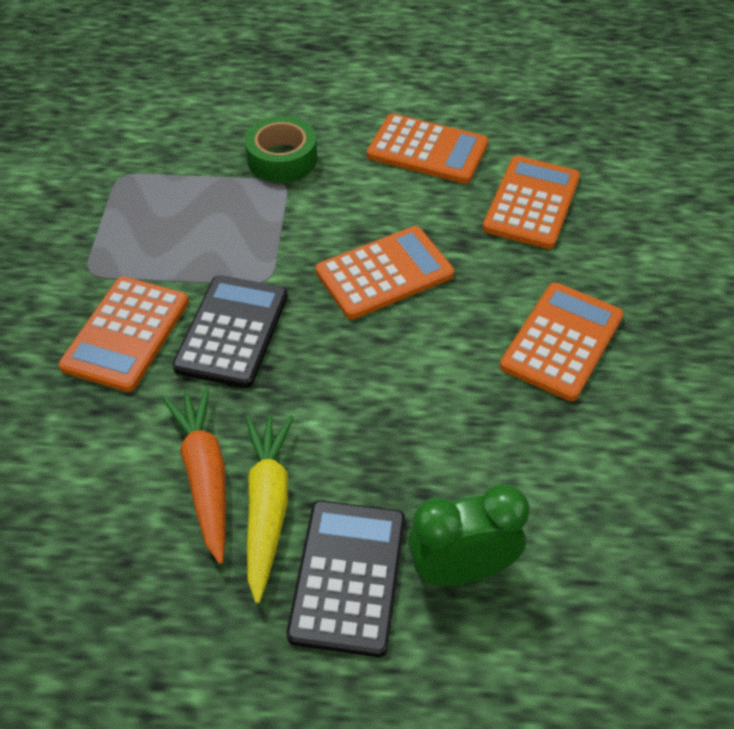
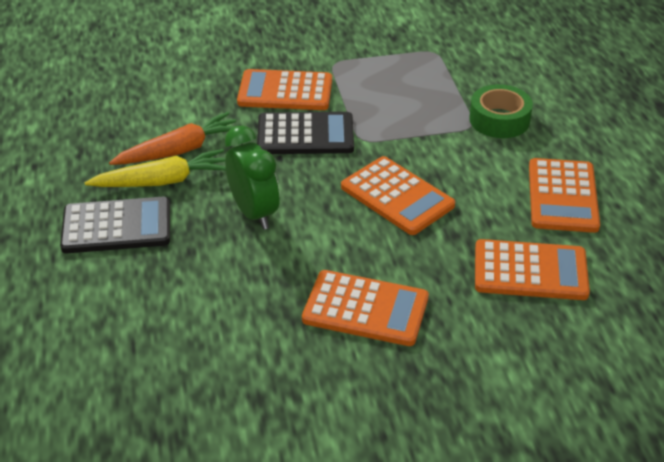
camera: 75 degrees right, 10 degrees down
(461, 570) = (131, 278): green clock -> green clock (254, 213)

